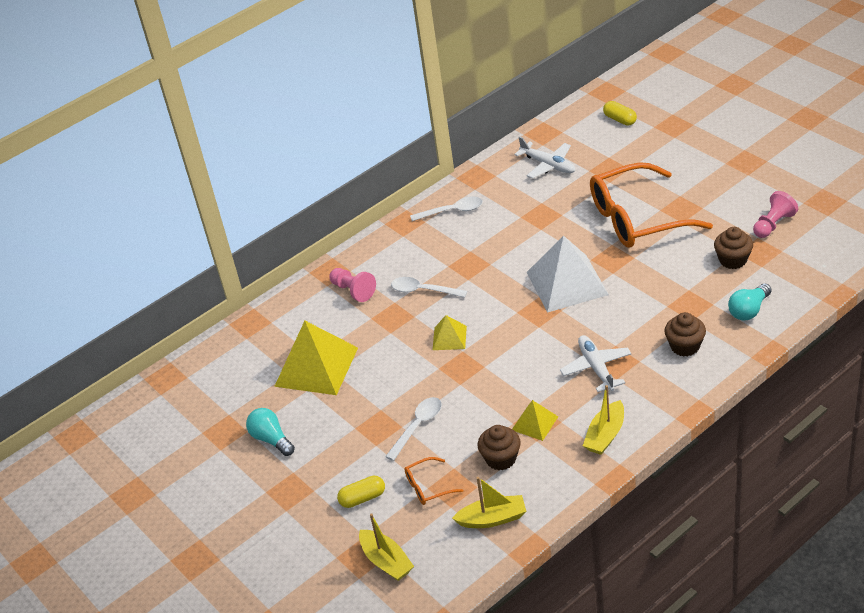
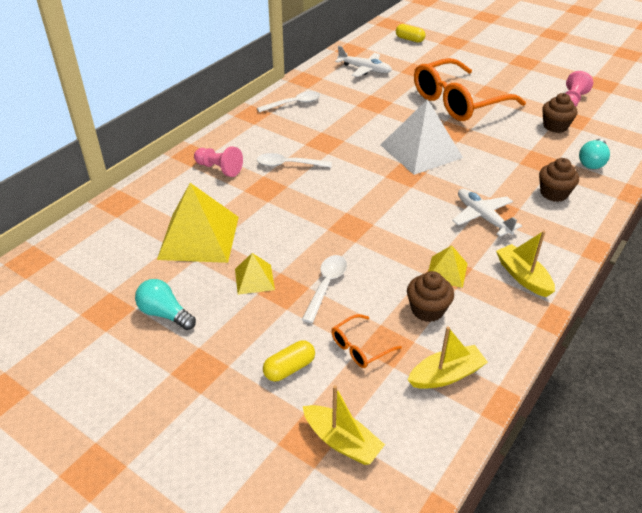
camera: 20 degrees left, 0 degrees up
(449, 338) = (329, 202): yellow pyramid -> yellow pyramid (254, 279)
(605, 435) = (523, 276): yellow boat -> yellow boat turned 135 degrees clockwise

